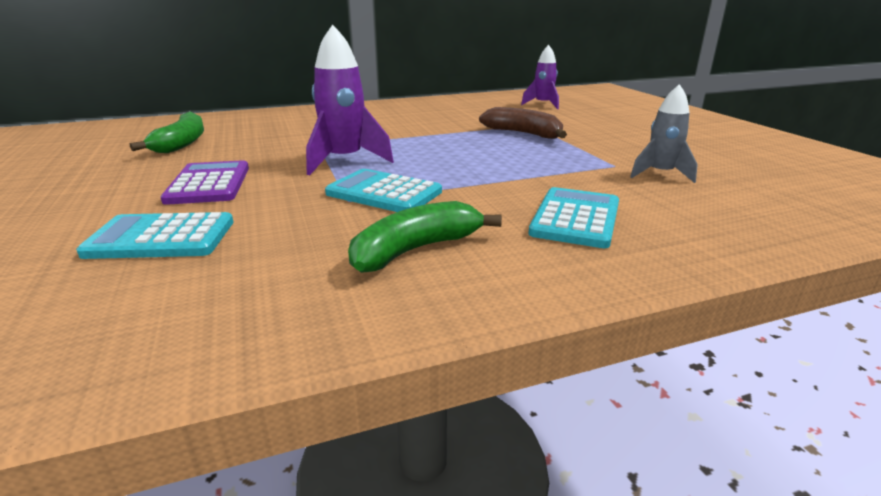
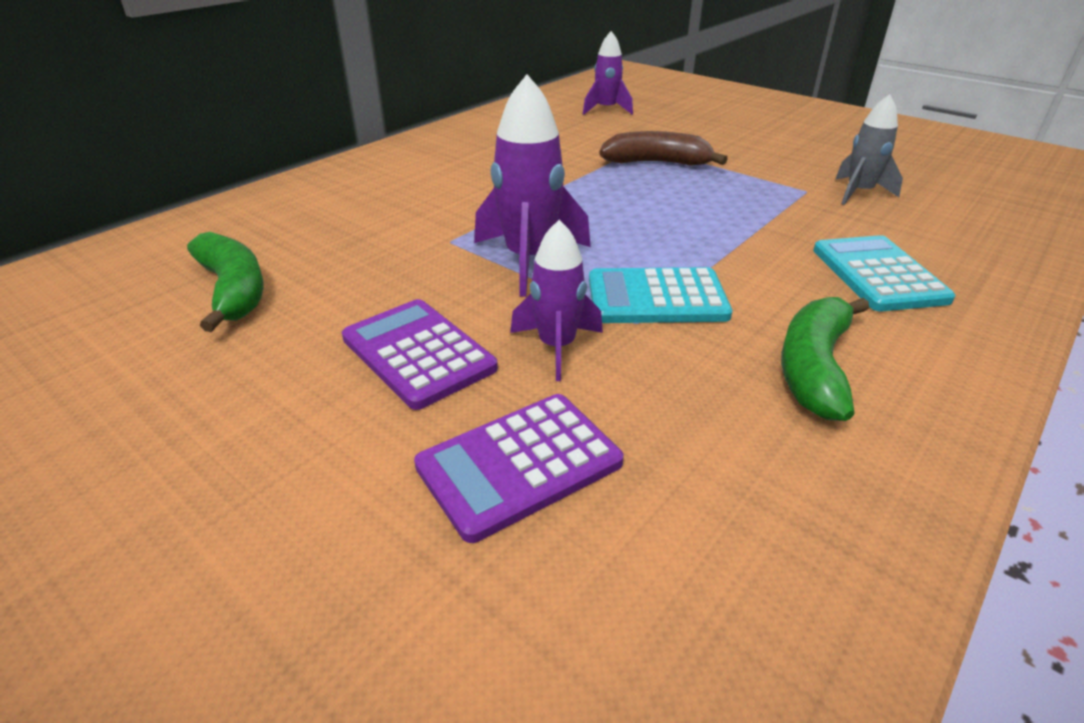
camera: 30 degrees left, 10 degrees up
(161, 238) = (519, 464): turquoise calculator -> purple calculator
(280, 199) = (556, 347): none -> purple rocket

